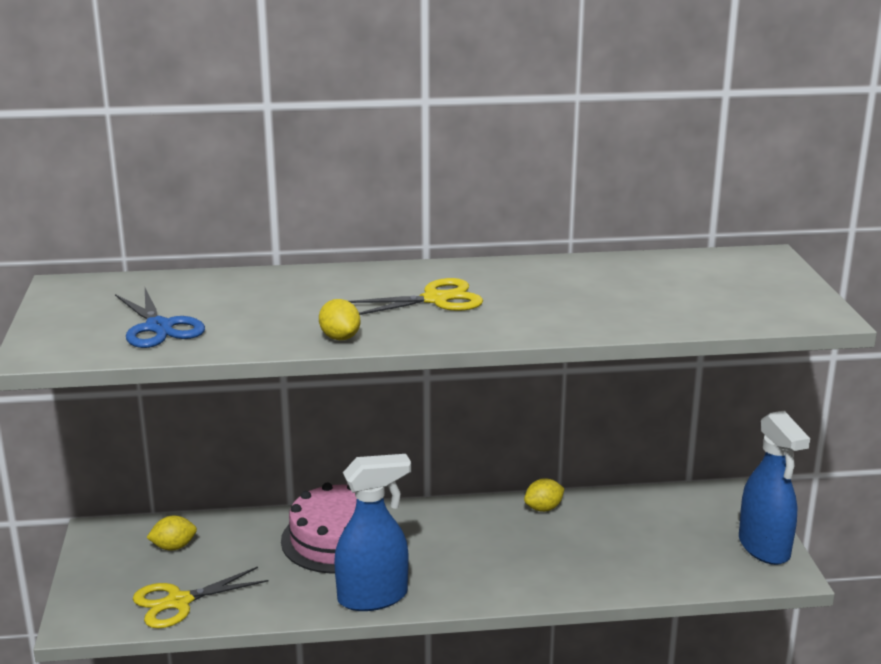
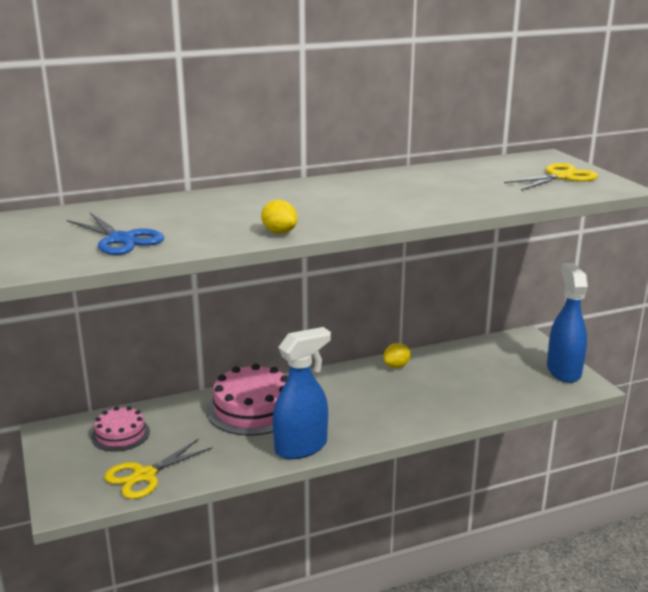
camera: 15 degrees left, 0 degrees up
(173, 547) = (120, 434): yellow lemon -> pink cake
(435, 299) = (334, 201): yellow scissors -> yellow scissors (561, 177)
(764, 548) = (563, 371): blue spray bottle -> blue spray bottle turned 150 degrees counterclockwise

